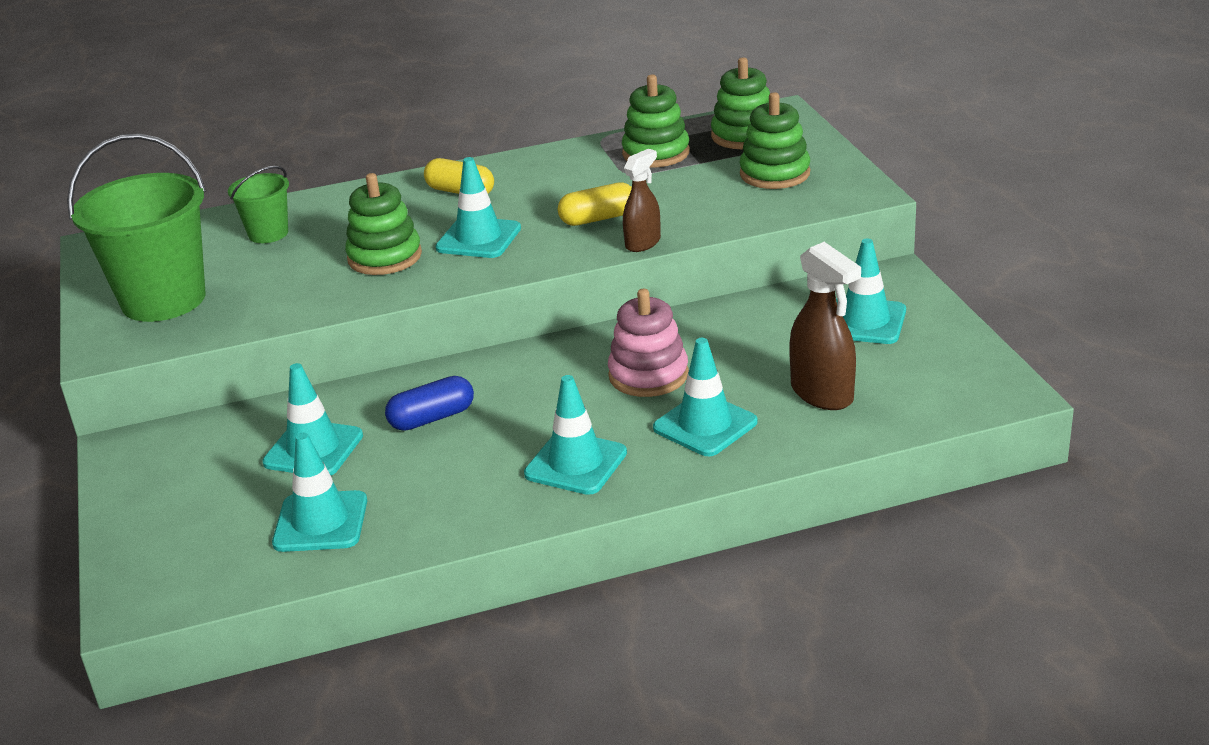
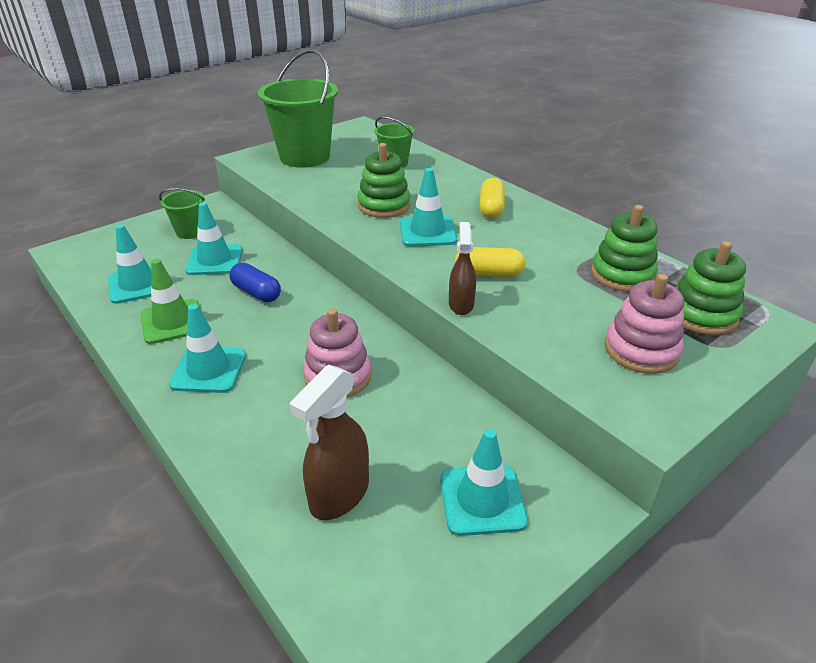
camera: 65 degrees right, 5 degrees up
(200, 470) = (190, 232): none -> green bucket
(447, 490) = (173, 322): none -> green traffic cone
(598, 218) = (488, 274): yellow capsule -> yellow capsule turned 45 degrees counterclockwise
(643, 243) = (461, 304): brown spray bottle -> brown spray bottle turned 105 degrees counterclockwise
(705, 425) = (271, 427): turquoise traffic cone -> none
(775, 174) = (641, 350): green stacking toy -> pink stacking toy

